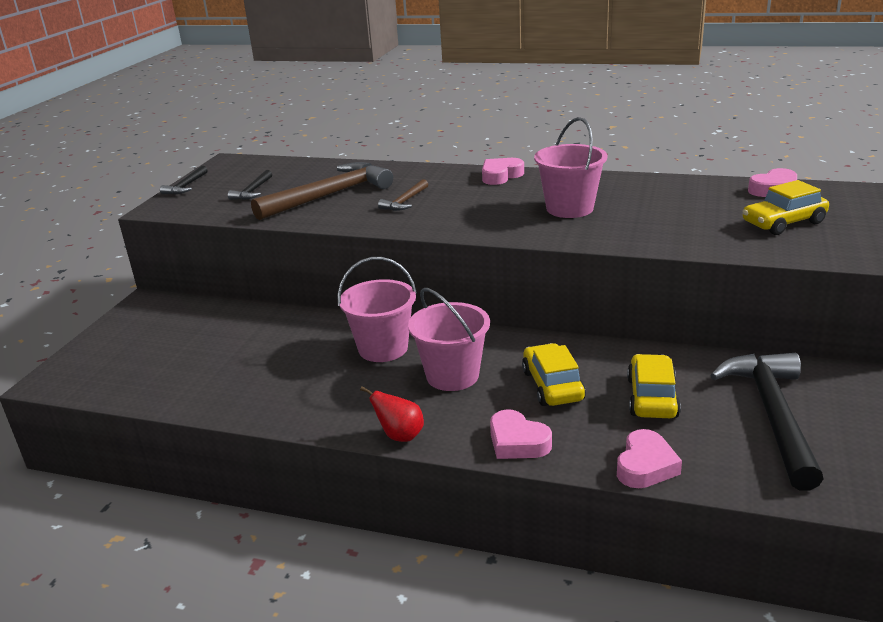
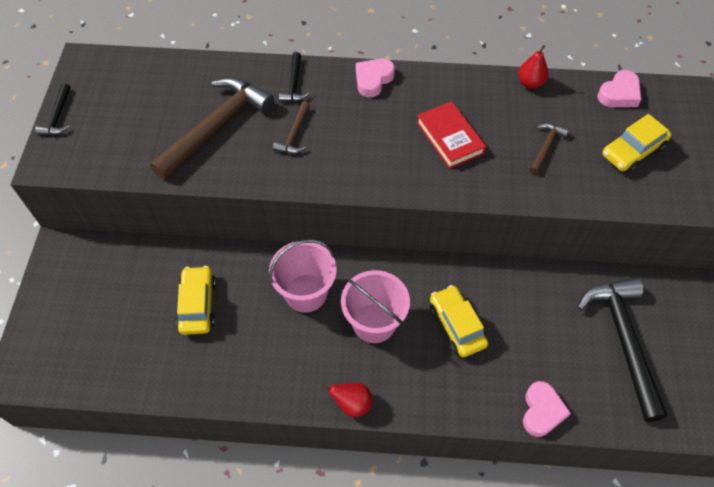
camera: 15 degrees left, 30 degrees up
(253, 191) = (134, 122): black hammer -> black hammer (294, 84)
(517, 442) = (444, 398): pink heart -> none
(569, 208) = (450, 138): pink bucket -> red book
(652, 397) = (534, 331): yellow car -> yellow car (198, 305)
(671, 181) = (530, 83): none -> red pear
(678, 217) = (545, 147): none -> brown hammer

